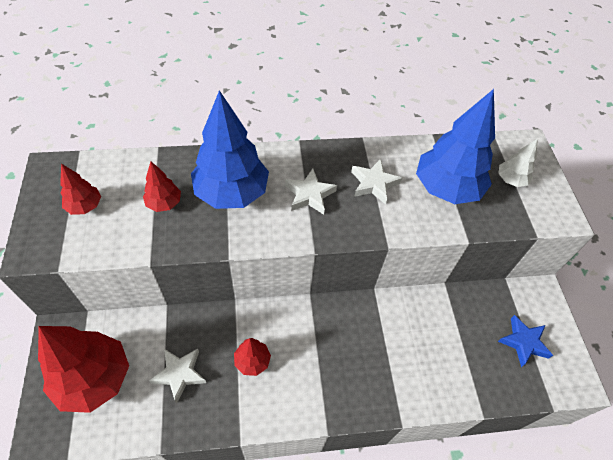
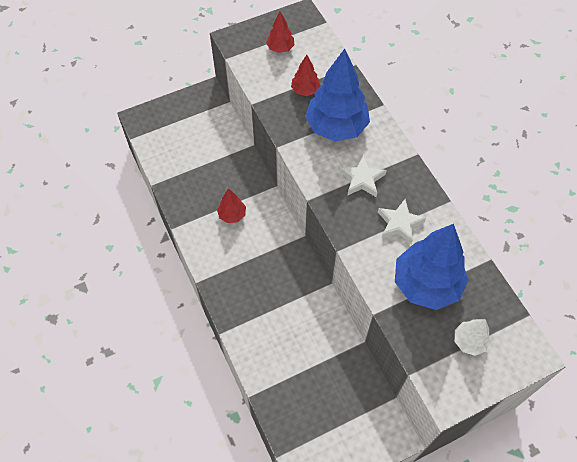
camera: 75 degrees right, 5 degrees up
(94, 378) = (185, 127): red tree -> none
(180, 374) = (206, 174): white star -> none
(523, 342) = (332, 423): blue star -> none

